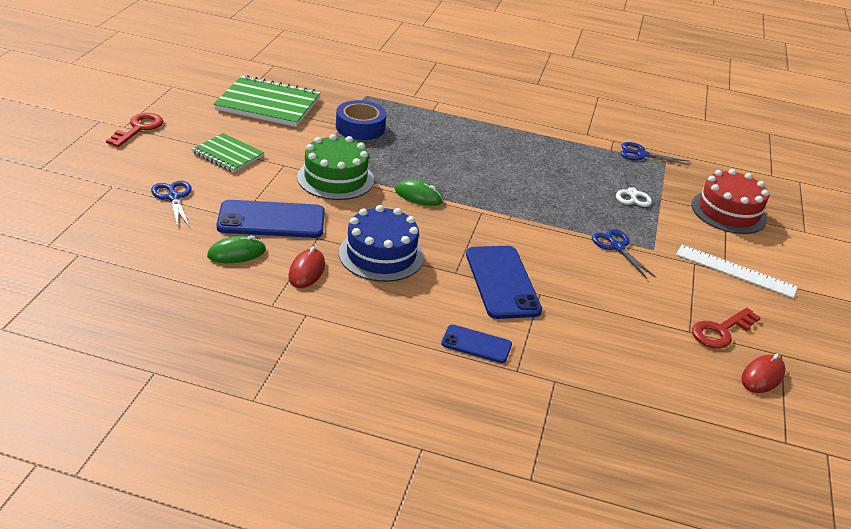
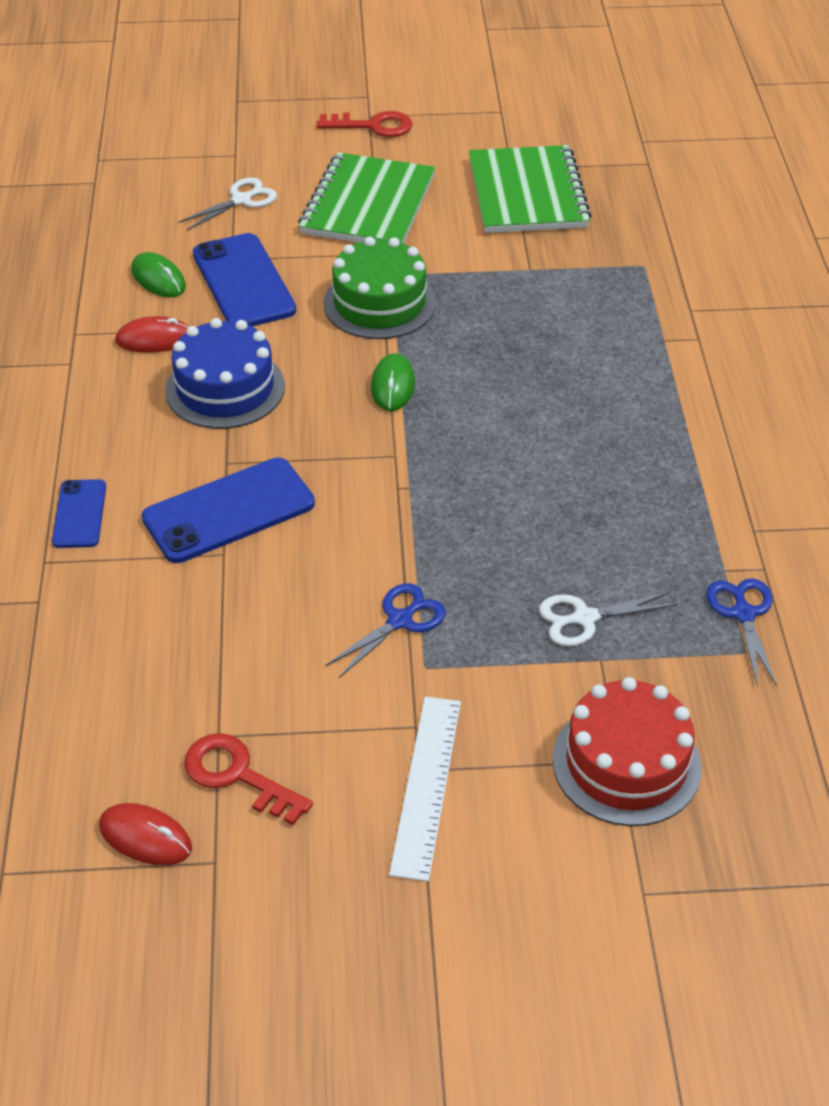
camera: 75 degrees right, 10 degrees up
(173, 197) = (241, 200): blue scissors -> white scissors
(228, 154) = (368, 205): green notebook -> green notebook, size x1.68
(360, 127) = (538, 286): blue tape -> none

